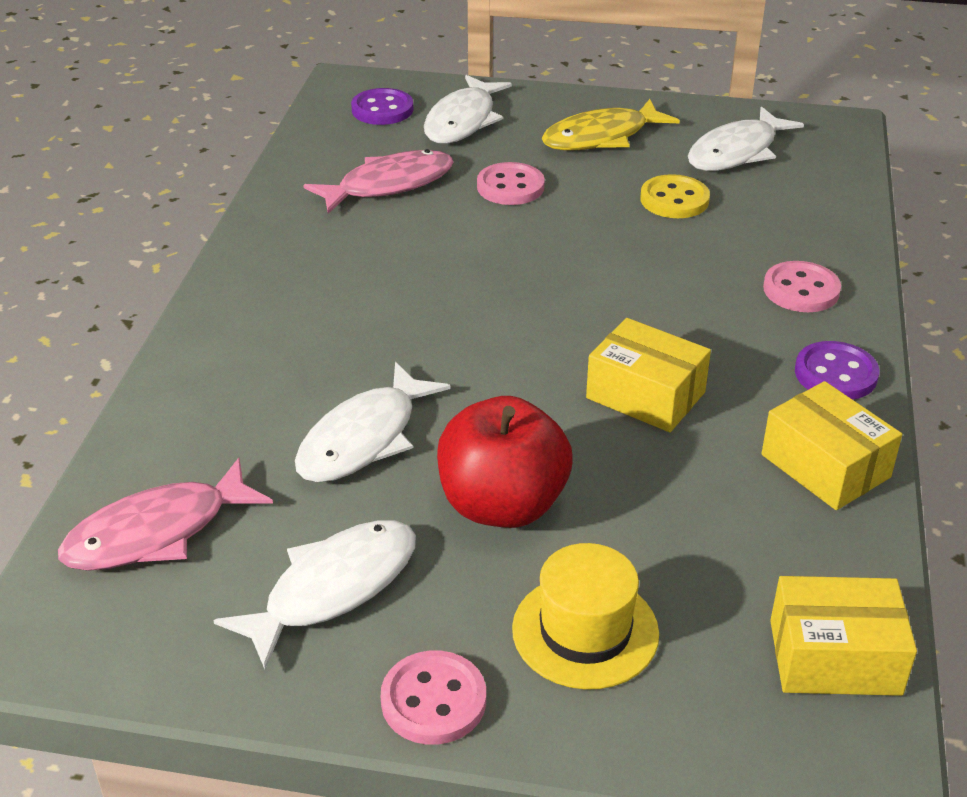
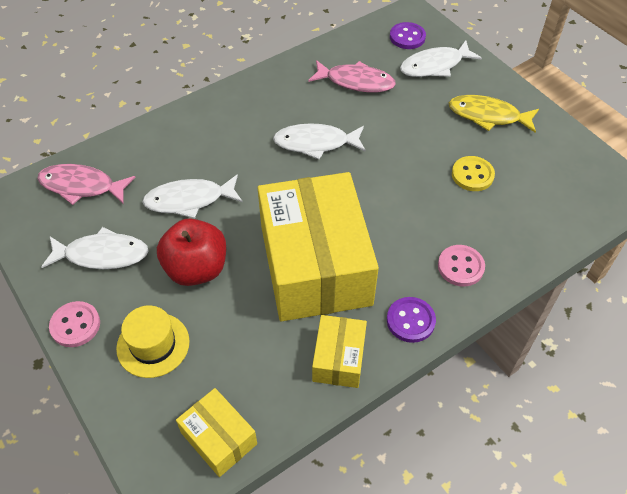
camera: 45 degrees right, 15 degrees up
(510, 187) = (406, 117): pink button -> none
(645, 395) = (315, 265): yellow box -> yellow box, size x2.19
(736, 152) = (545, 168): white fish -> white fish (316, 143)

